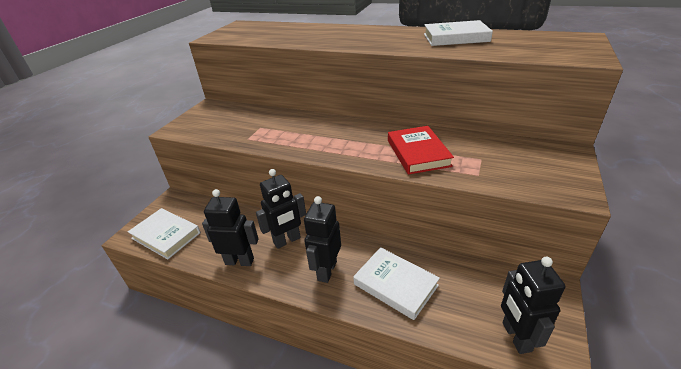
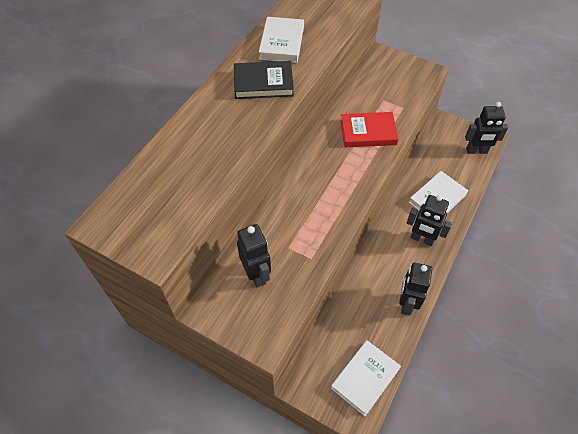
camera: 85 degrees left, 20 degrees up
(287, 240) = (385, 266): black robot -> black robot (256, 274)
(392, 39) = (263, 83): none -> black book

